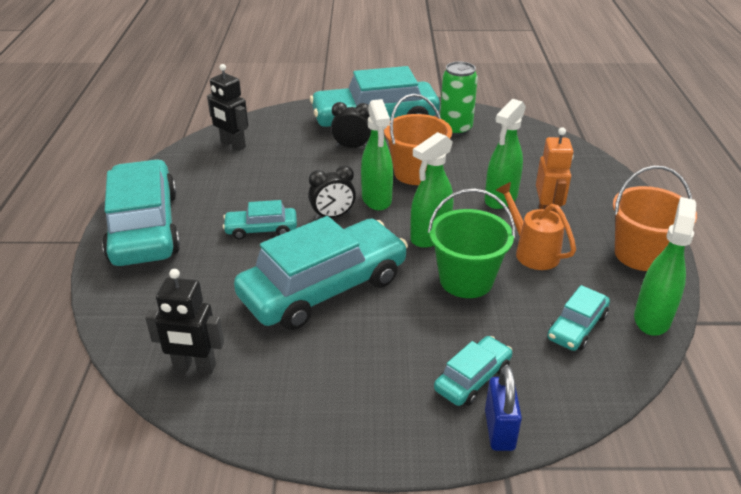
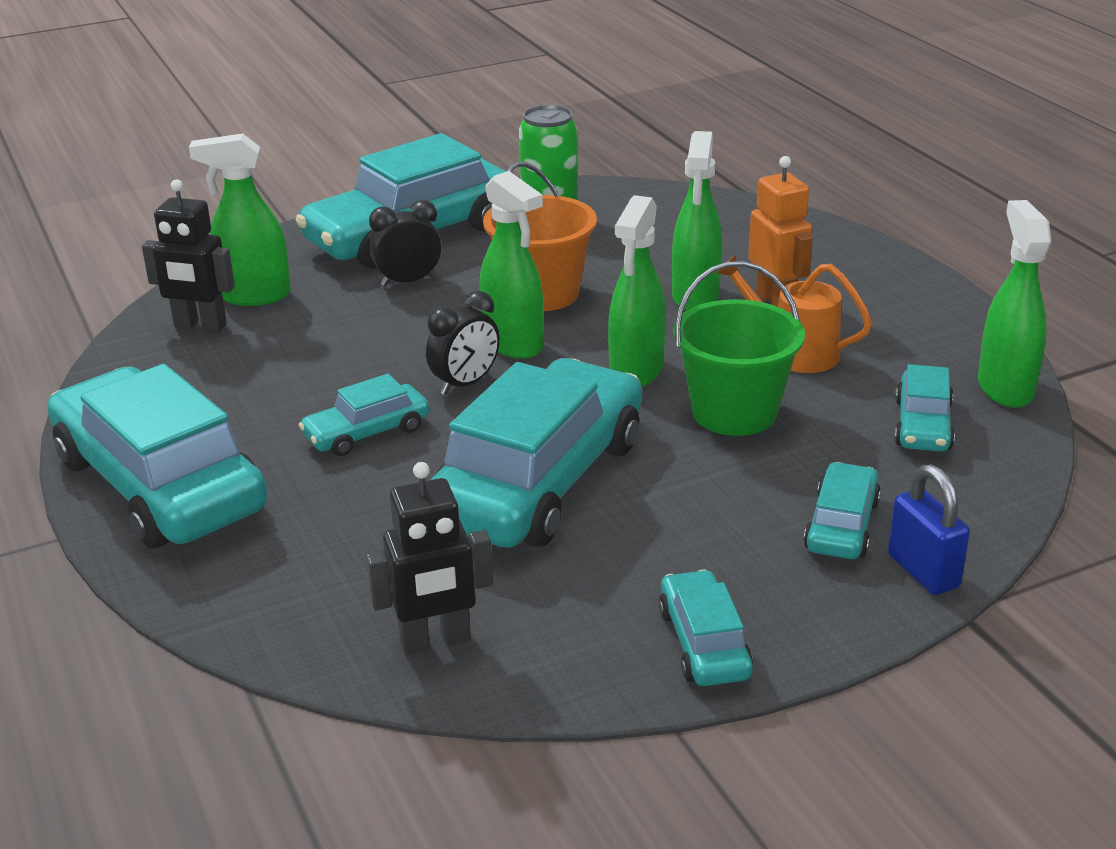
camera: 25 degrees left, 5 degrees down
(271, 135) = (254, 296): none -> green spray bottle
(331, 426) = (704, 643): none -> turquoise car
(640, 254) = (934, 317): orange bucket -> none

